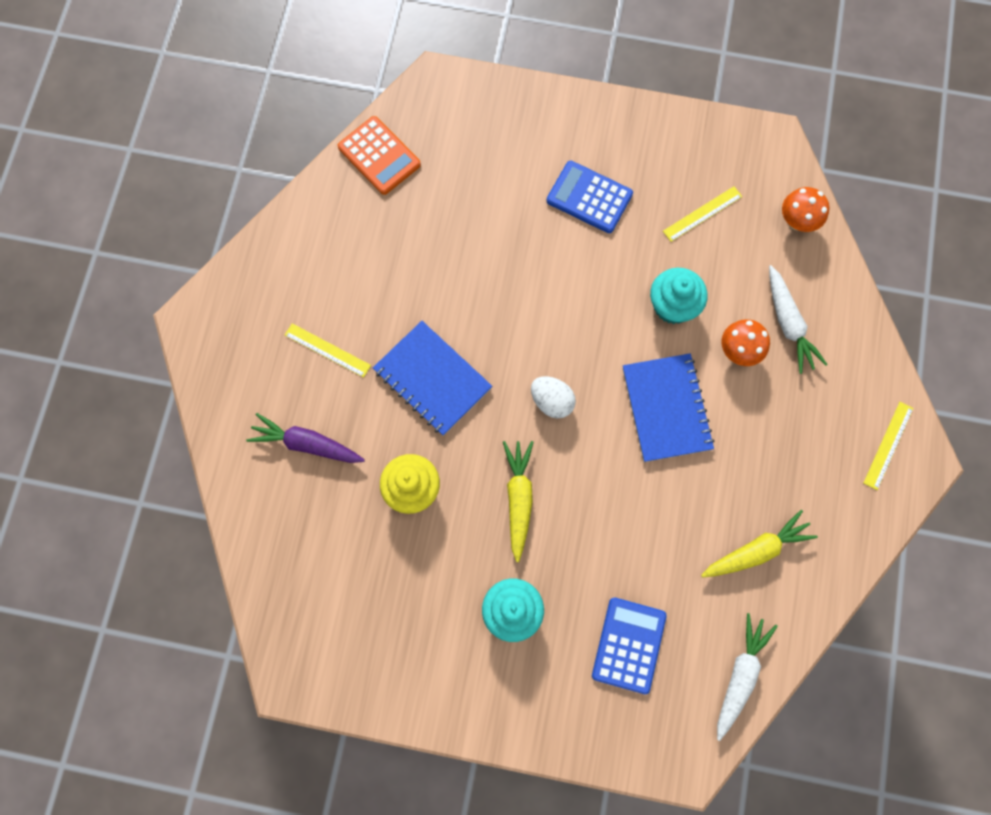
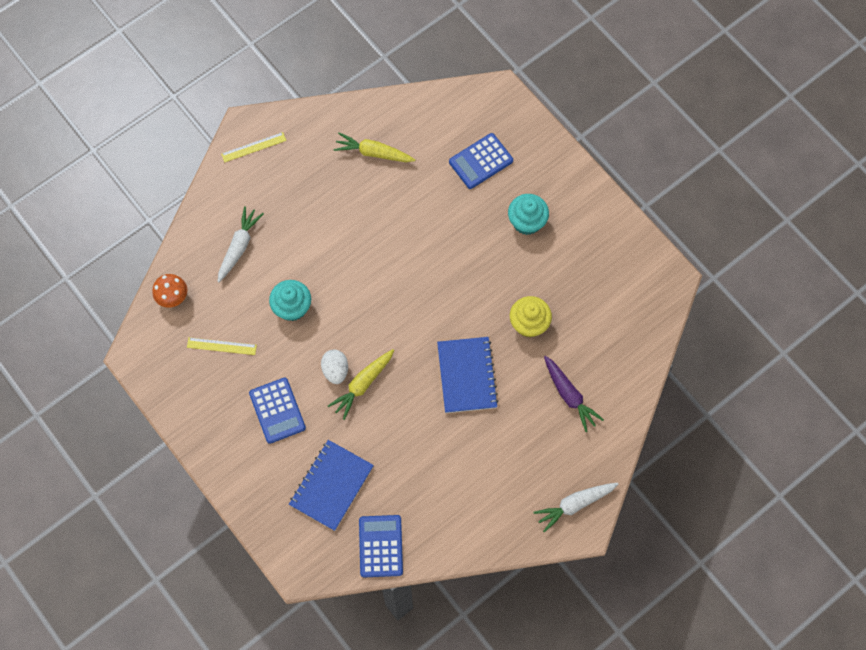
camera: 140 degrees left, 5 degrees down
(327, 350) = (514, 442): yellow ruler -> none
(379, 156) = (380, 546): orange calculator -> blue calculator
(518, 499) = (475, 273): yellow carrot -> yellow carrot (363, 384)
(552, 401) = (410, 309): white egg -> white egg (335, 370)
(666, 408) = (351, 256): blue notebook -> blue notebook (331, 485)
(738, 351) = (281, 254): orange mushroom -> none
(740, 675) = (438, 107): white carrot -> white carrot (574, 504)

